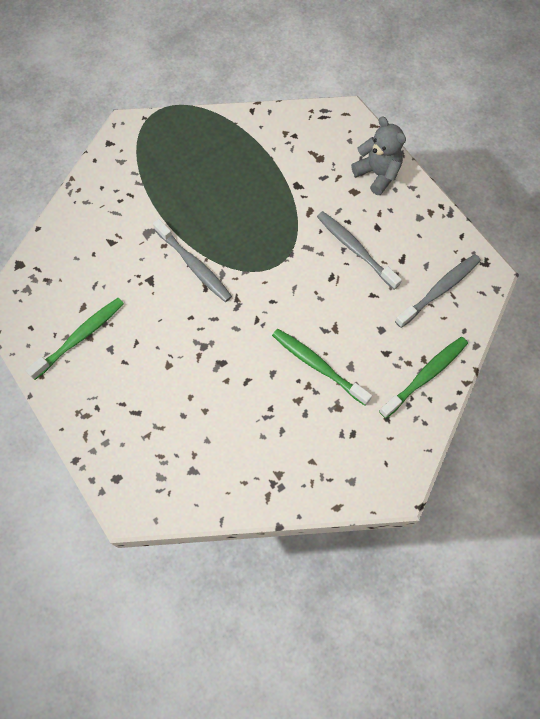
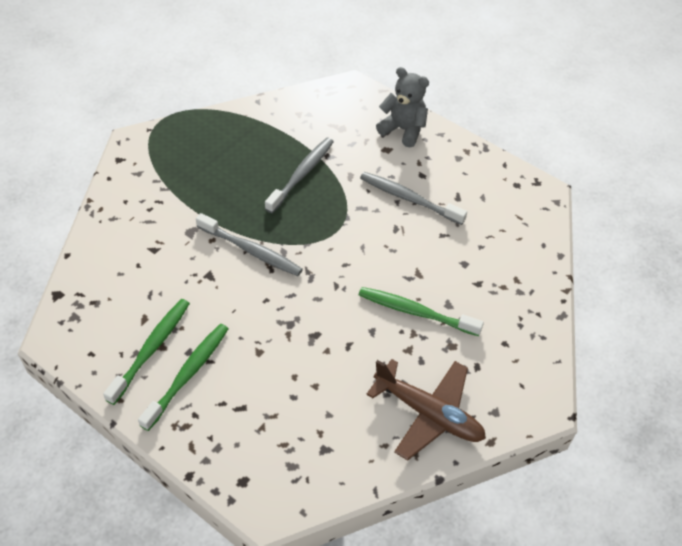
camera: 20 degrees left, 15 degrees down
(292, 465) = (428, 413): none -> brown plane
(425, 376) = (525, 294): green toothbrush -> green toothbrush (188, 374)
(439, 290) = (505, 215): grey toothbrush -> grey toothbrush (302, 174)

